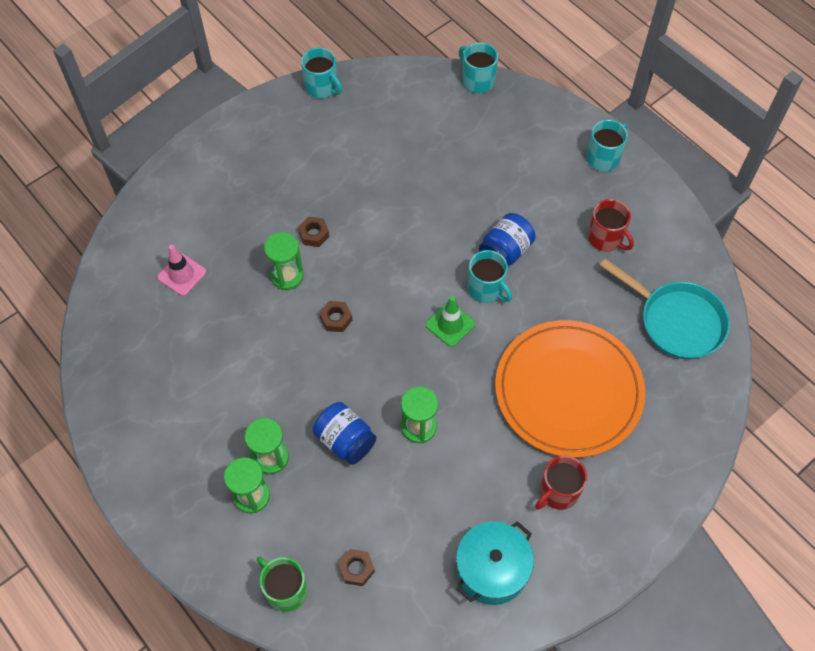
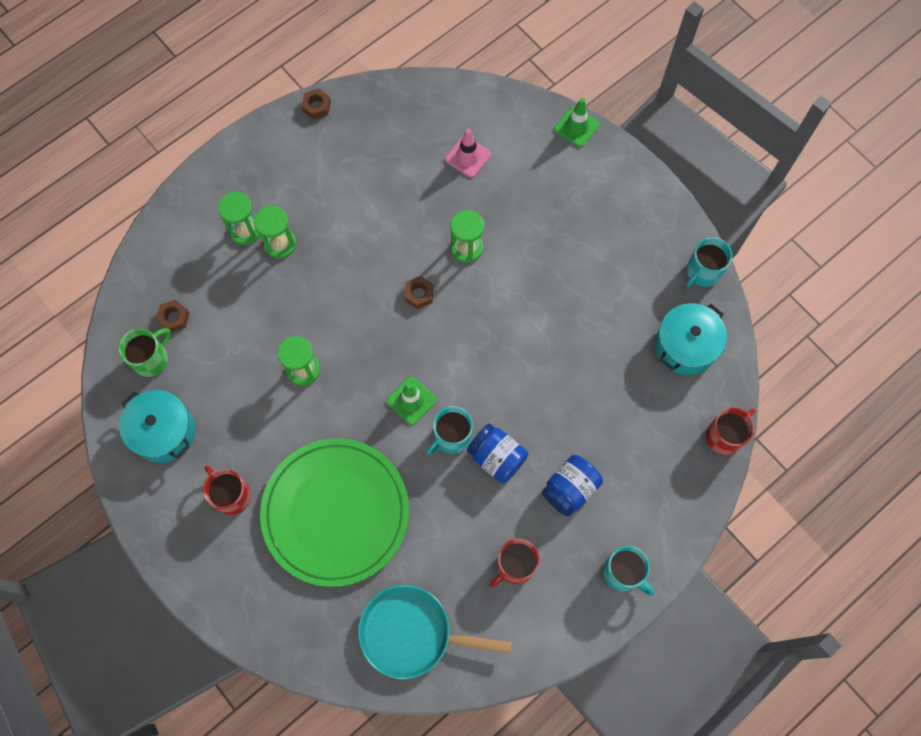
camera: 90 degrees right, 10 degrees up
(159, 179) = (576, 127): none -> green traffic cone
(286, 590) = (161, 262): green mug -> green mug (151, 359)
(314, 234) = (514, 271): brown nut -> brown nut (316, 106)
(345, 441) = (293, 306): blue jar -> blue jar (570, 489)
(394, 103) = (685, 346): none -> turquoise pot
(477, 81) = (724, 436): turquoise mug -> red mug
(568, 390) = (335, 512): orange plate -> green plate
(676, 321) = (412, 633): turquoise pan -> turquoise pan turned 60 degrees clockwise

